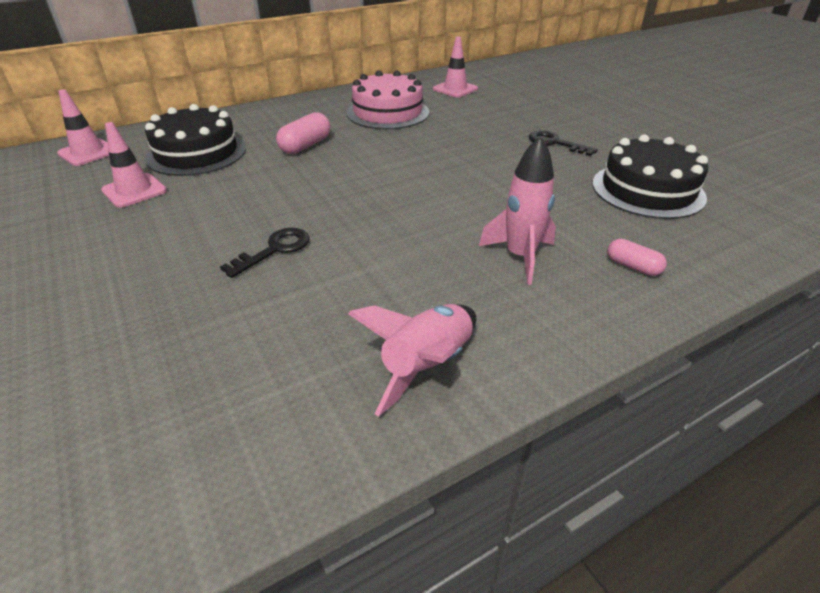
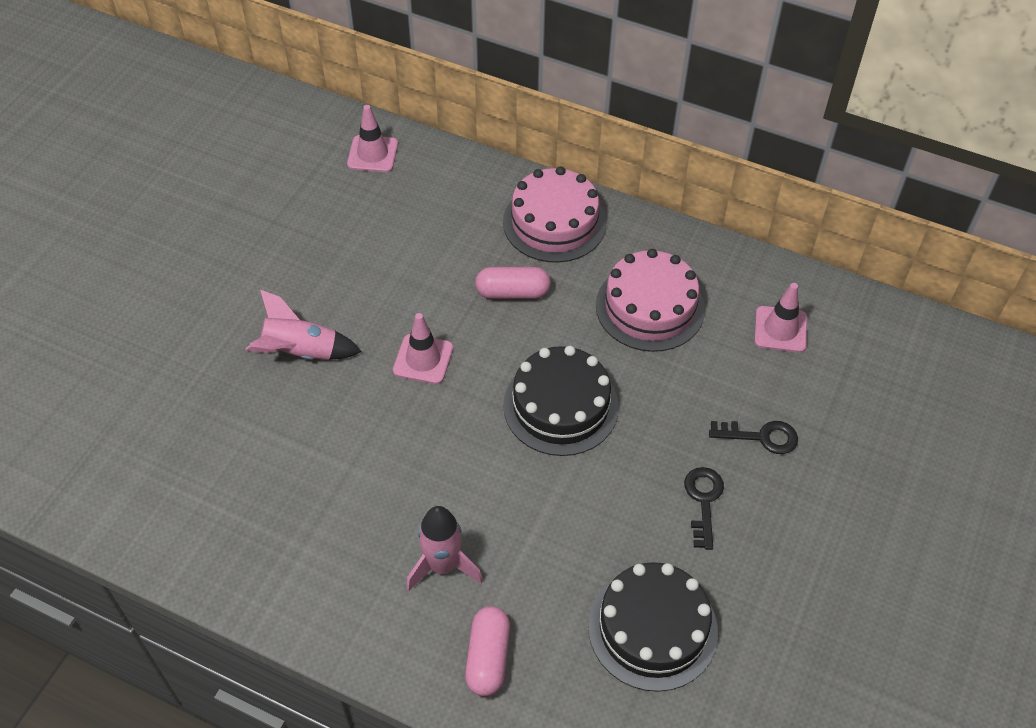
camera: 55 degrees right, 15 degrees up
(134, 191) = (342, 239): pink traffic cone -> pink traffic cone (423, 359)
(196, 153) = (432, 225): black cake -> black cake (560, 406)
(275, 116) = (554, 222): none -> pink cake
(275, 250) = (333, 394): black key -> black key (761, 437)
(427, 365) = (272, 568): pink rocket -> pink rocket (301, 352)
(633, 266) = (488, 658): pink capsule -> pink capsule, size x1.60

